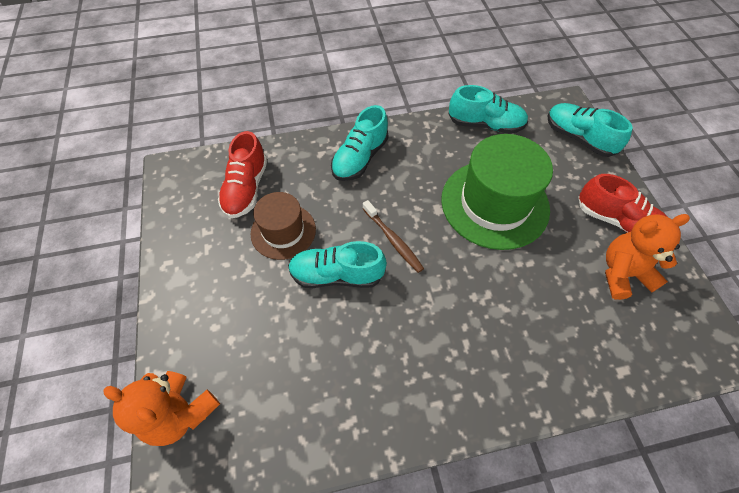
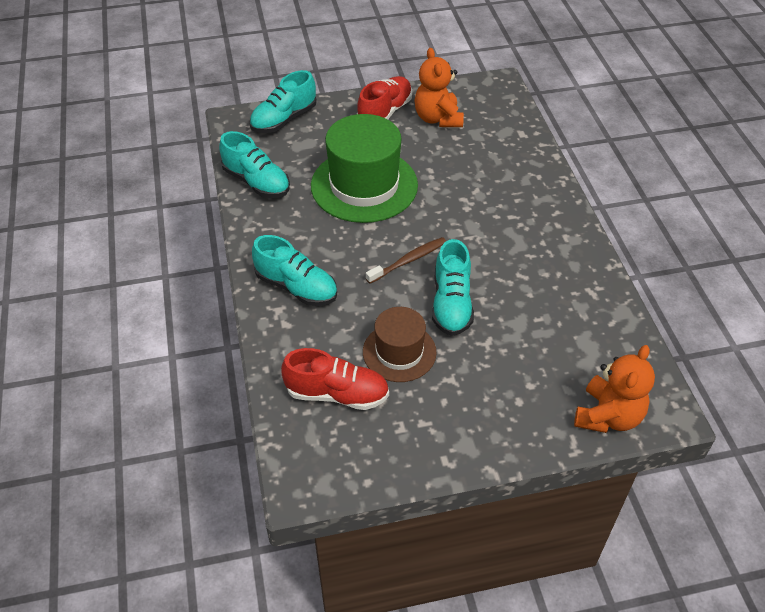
camera: 90 degrees left, 10 degrees down
(485, 125) = (256, 182): turquoise shoe -> turquoise shoe turned 120 degrees clockwise

